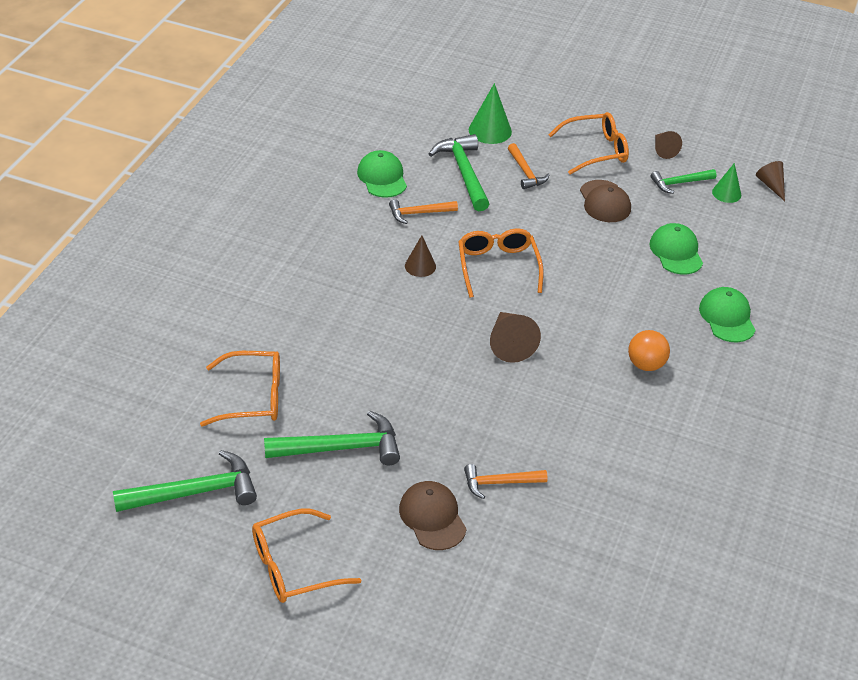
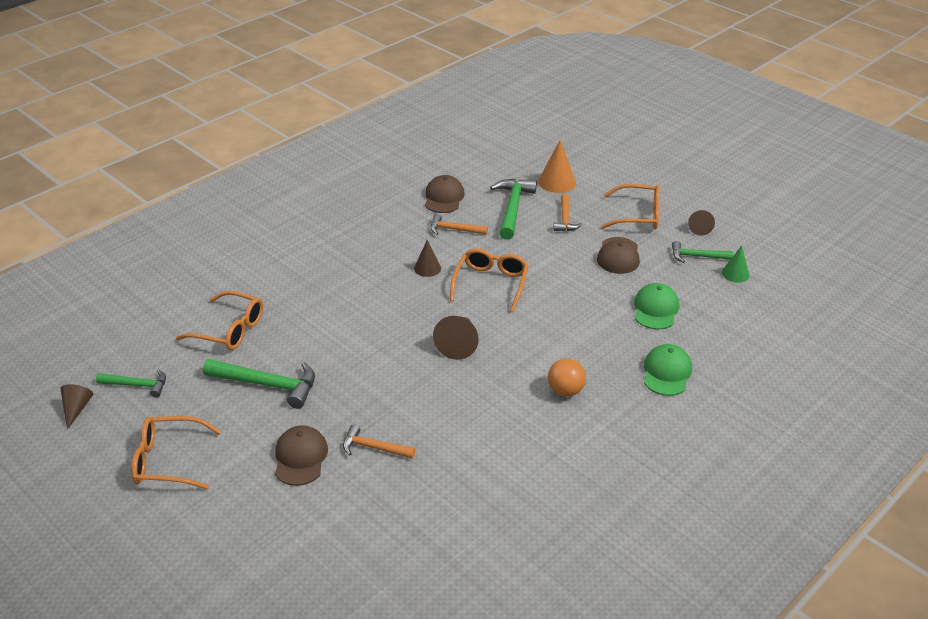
camera: 25 degrees right, 5 degrees down
(195, 492) = (137, 385): green hammer -> green hammer, size x0.61
(382, 177) = (444, 197): green cap -> brown cap
(490, 130) = (557, 182): green cone -> orange cone
(771, 185) = (782, 277): brown cone -> brown cone (76, 409)

